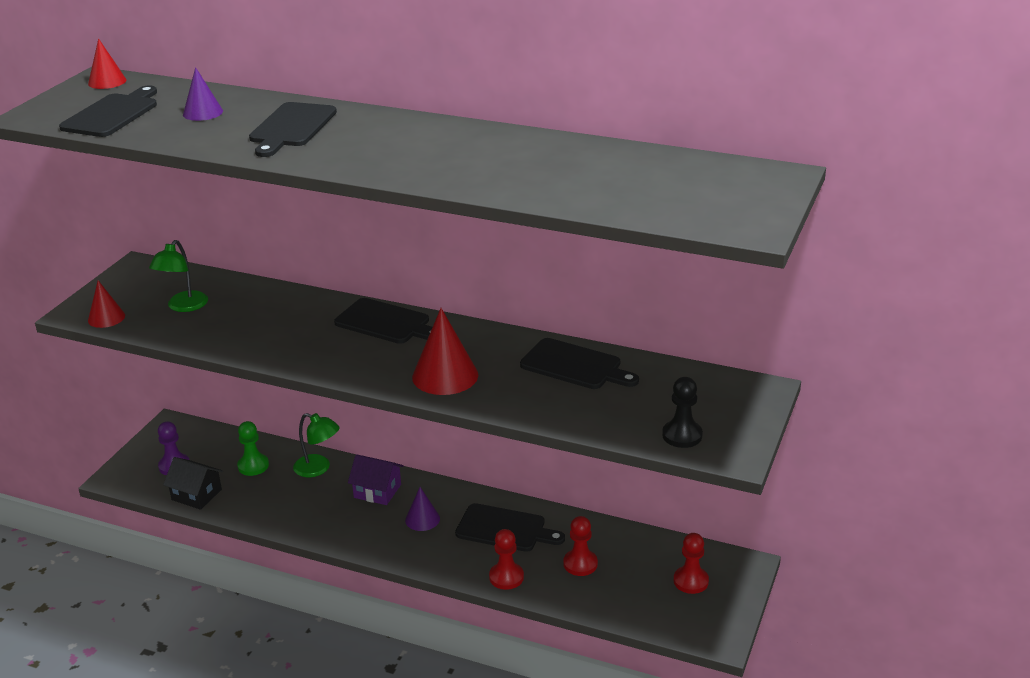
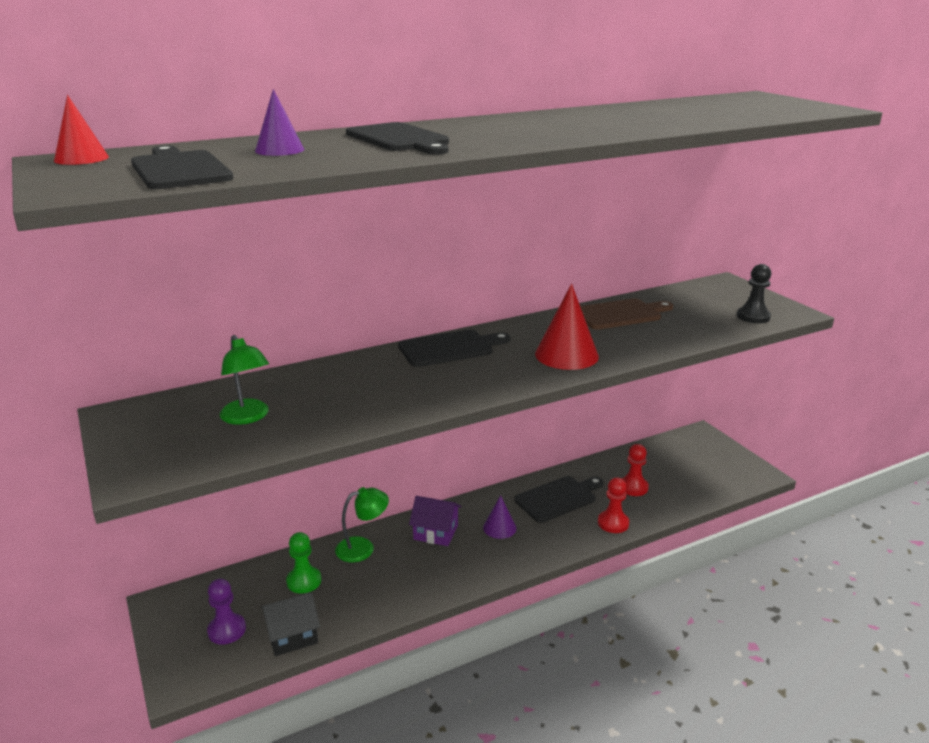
camera: 50 degrees left, 5 degrees down
(106, 318) = (181, 463): red cone -> none
(377, 491) = (435, 532): purple house -> purple house turned 45 degrees clockwise
(575, 366) = (620, 314): black cutting board -> brown cutting board
(691, 581) = (696, 457): red pawn -> none

